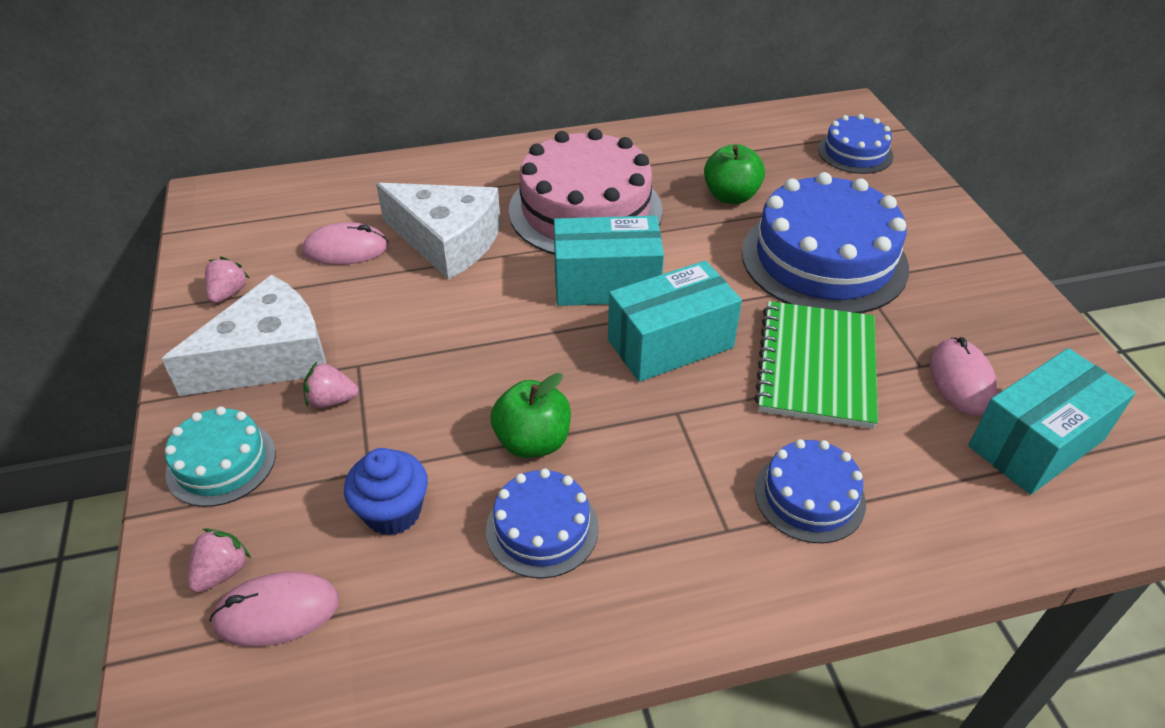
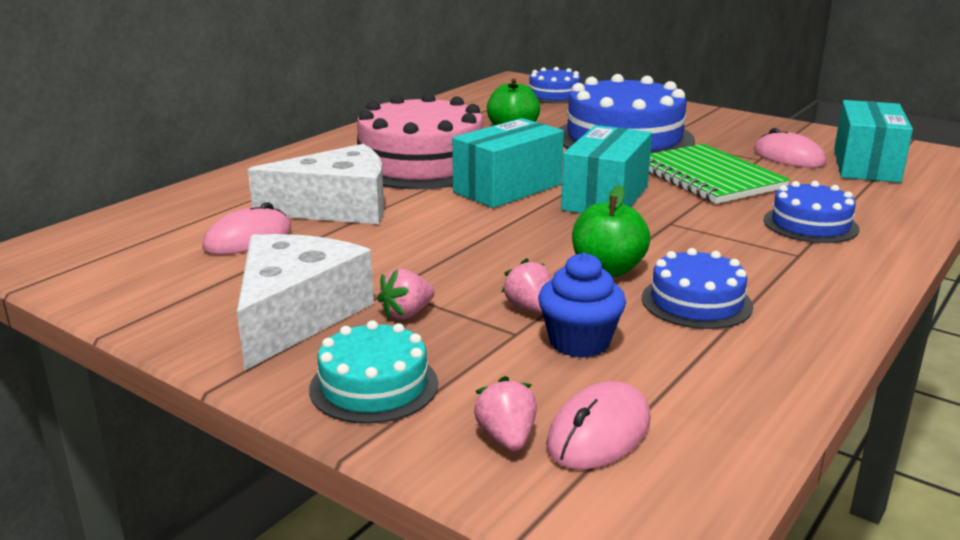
camera: 40 degrees left, 20 degrees down
(228, 293) = (172, 299): pink strawberry -> pink strawberry (529, 308)

